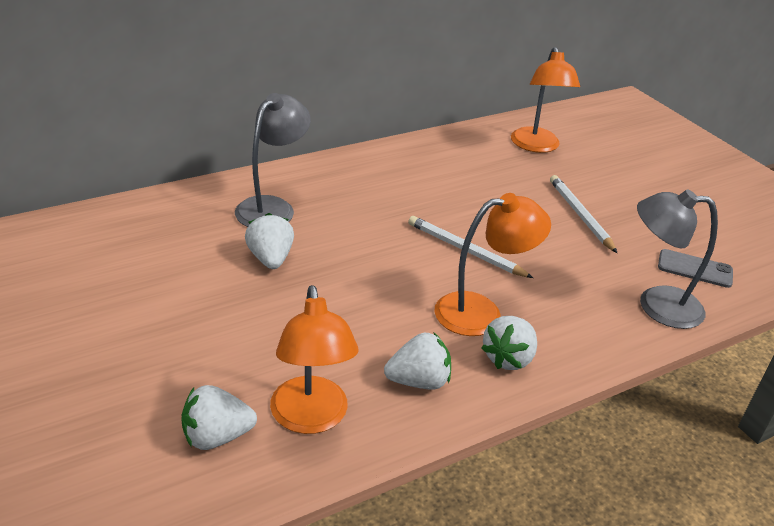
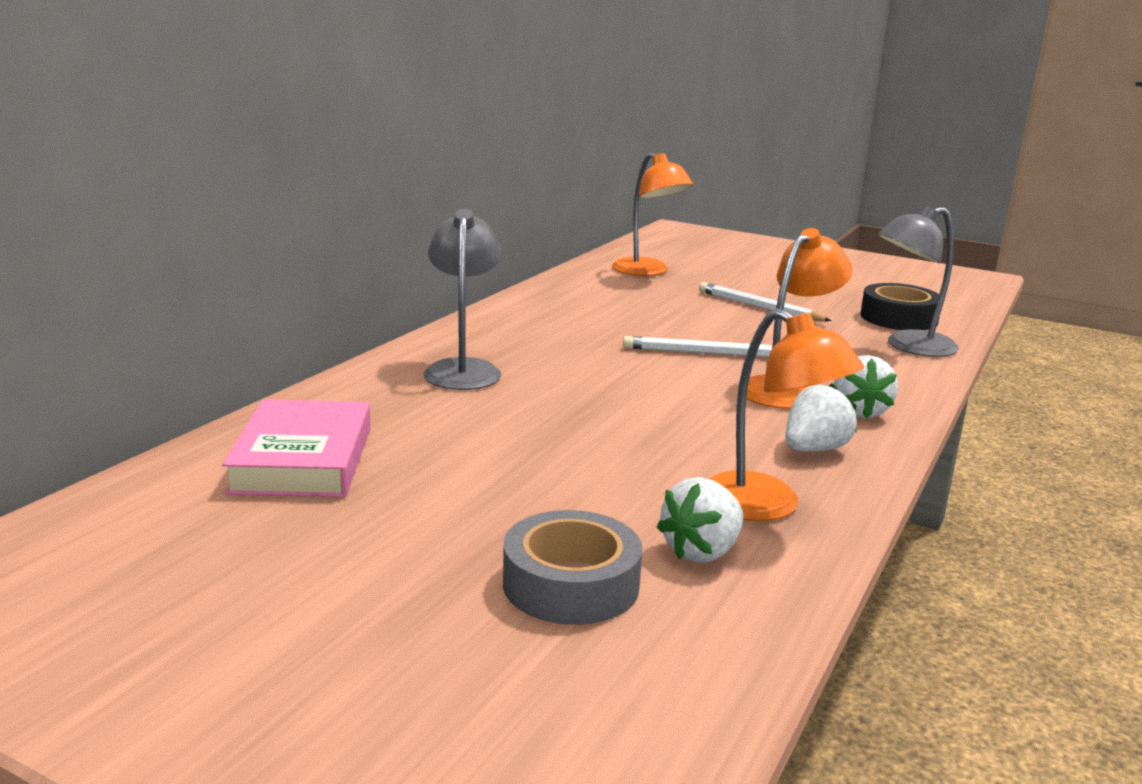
camera: 30 degrees left, 15 degrees down
(87, 253) = (302, 459): none -> pink book
(108, 423) = (571, 584): none -> grey tape
(270, 259) = (528, 407): white strawberry -> none
(695, 269) = (898, 318): grey phone -> black tape

